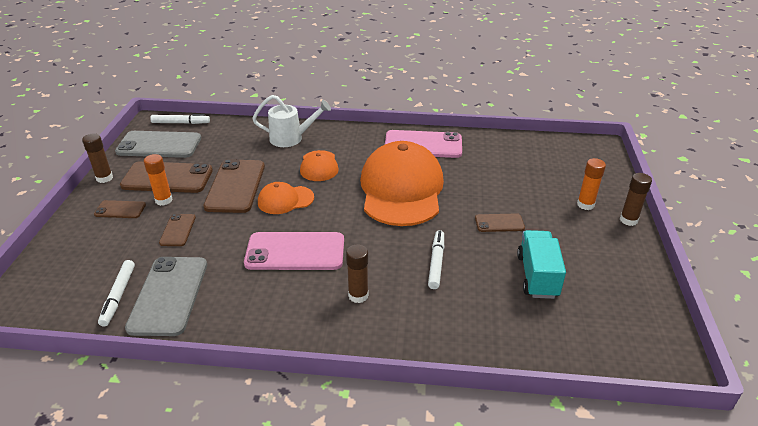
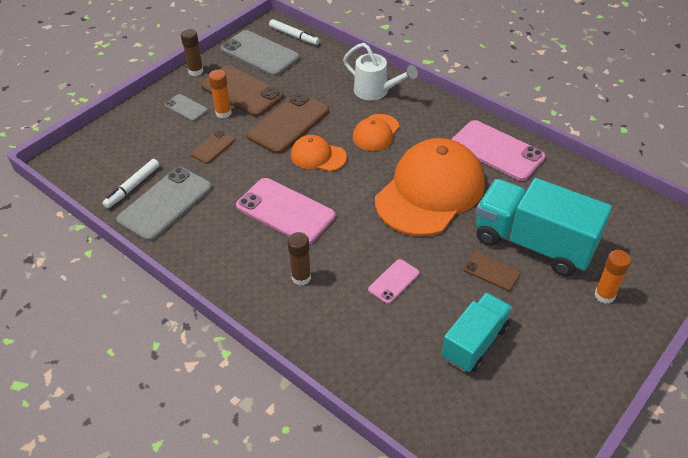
camera: 35 degrees right, 10 degrees up
(120, 210) = (186, 108): brown phone -> grey phone
(436, 263) = (393, 281): white marker -> pink phone
(508, 193) = (533, 243): none -> turquoise truck
(628, 220) = (635, 335): brown glue stick -> none

